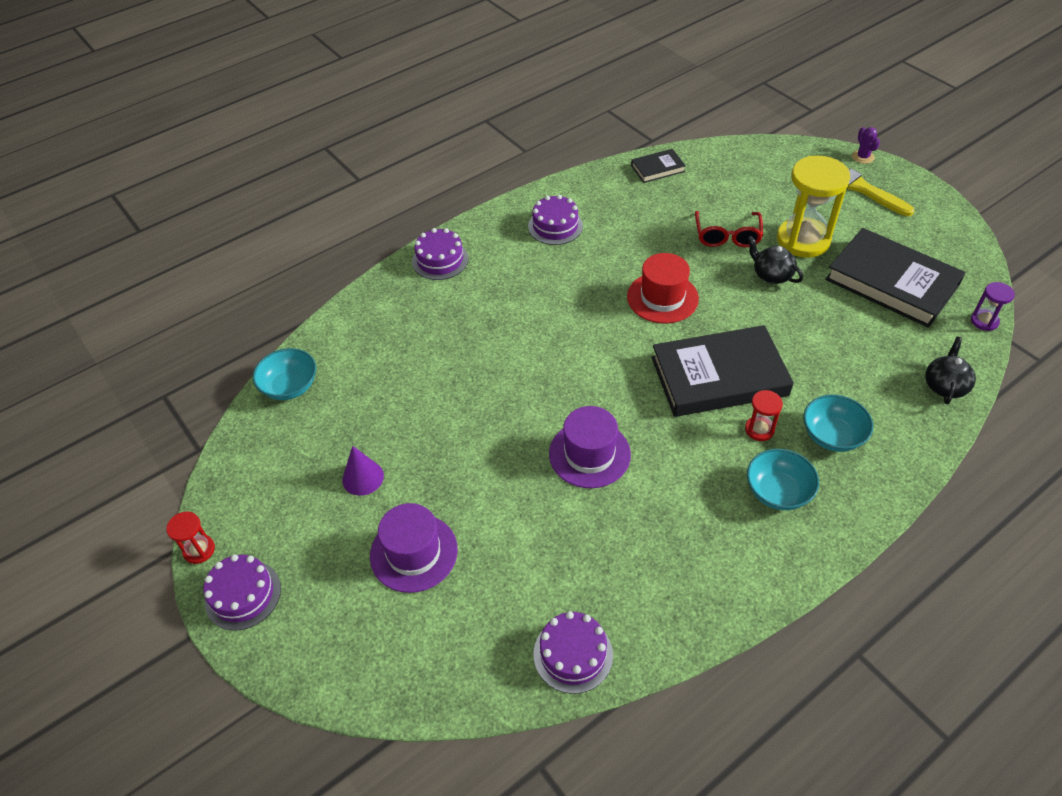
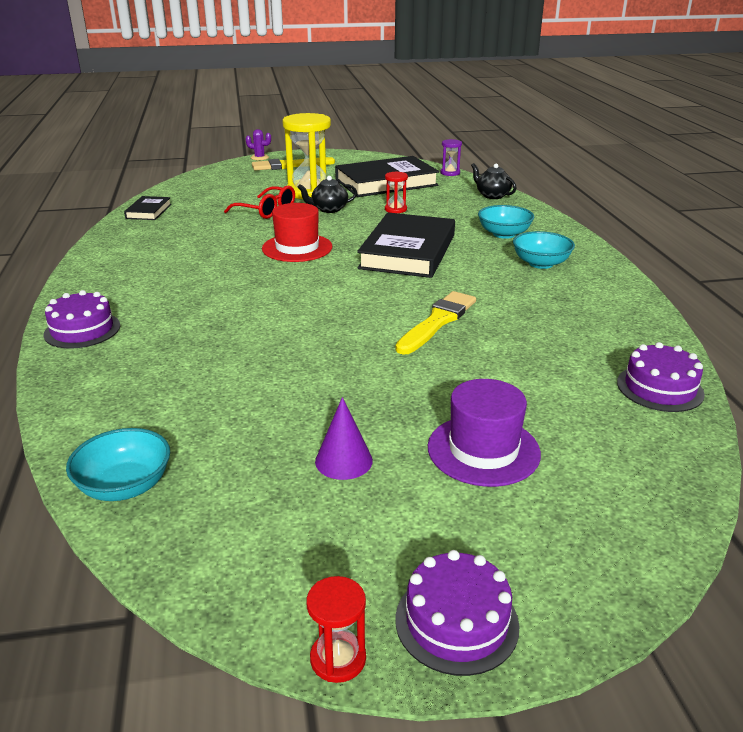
camera: 65 degrees left, 20 degrees down
(555, 226) = (140, 265): purple cake -> none
(589, 454) = (437, 321): purple hat -> yellow brush
(759, 429) = (476, 253): red hourglass -> red hourglass (395, 209)

